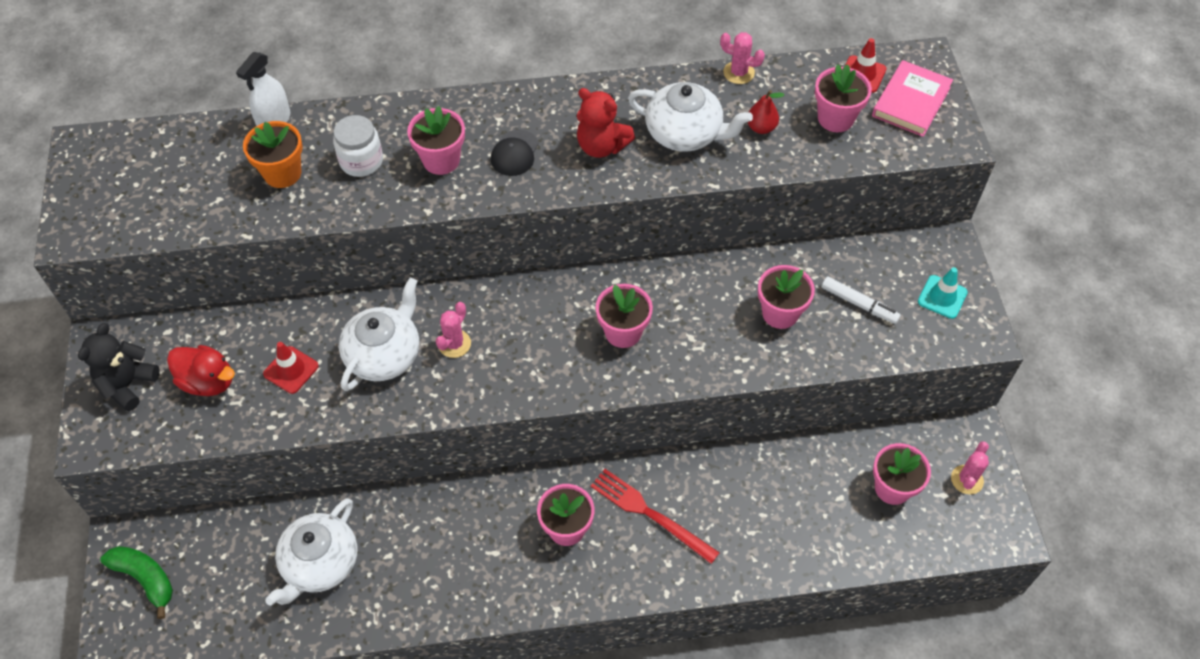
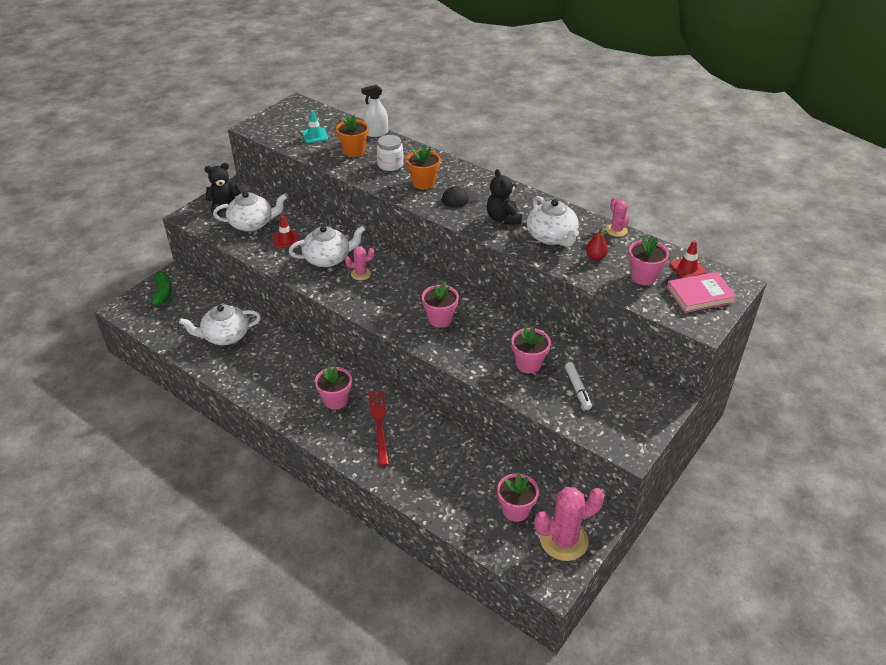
camera: 45 degrees right, 15 degrees down
(208, 381) = (252, 224): red duck -> white teapot
(441, 160) = (423, 183): pink flower pot -> orange flower pot
(601, 146) = (503, 218): red teddy bear -> black teddy bear
(942, 297) = (631, 418): turquoise traffic cone -> turquoise traffic cone (315, 136)
(967, 480) = (564, 540): pink cactus -> pink cactus, size x1.94

